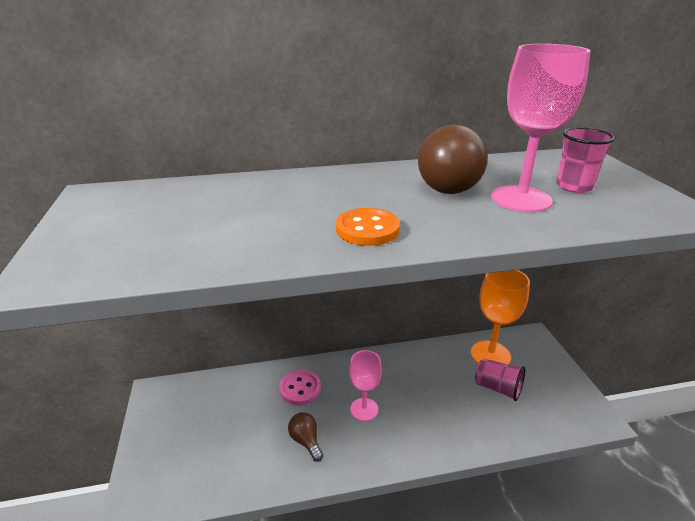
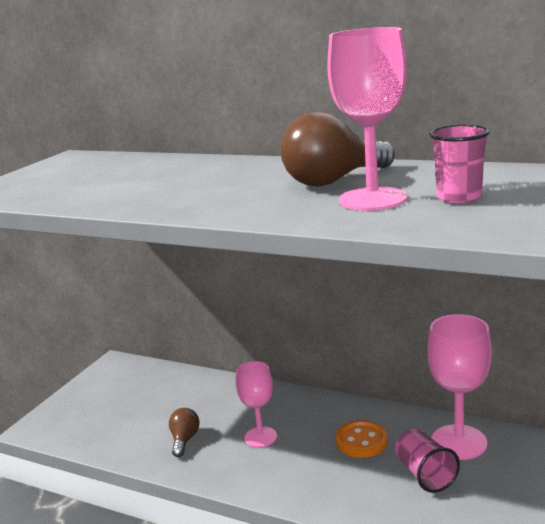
camera: 40 degrees right, 10 degrees down
(300, 388) = (223, 400): pink button -> none
(367, 229) = (192, 200): orange button -> orange button (361, 441)
(490, 355) = (459, 442): orange goblet -> pink goblet

